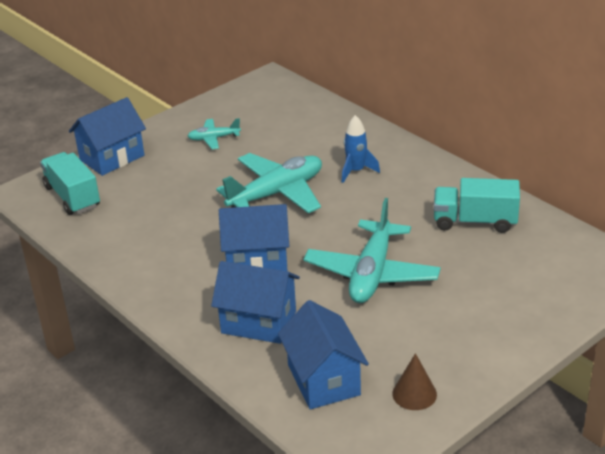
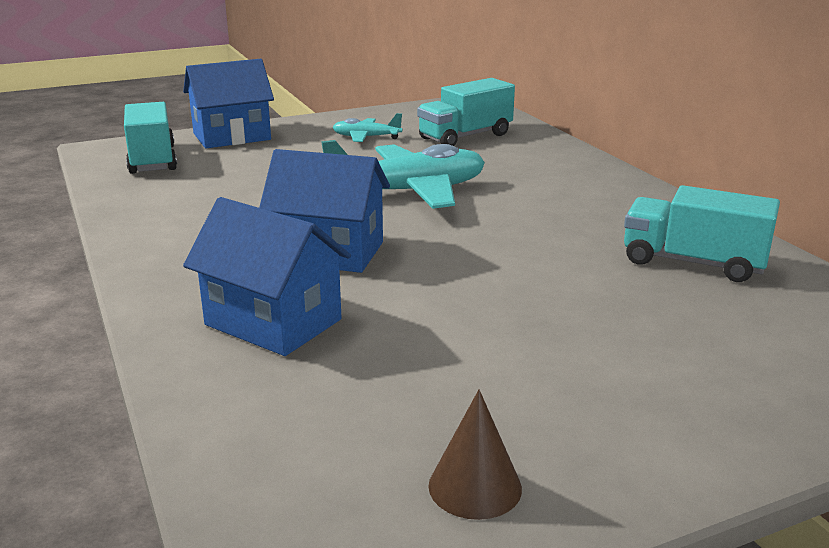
camera: 15 degrees right, 10 degrees down
(285, 123) = (465, 136): none -> turquoise truck
(323, 380) = (318, 424): blue house -> none
(356, 171) = (533, 187): blue rocket -> none
(372, 273) = (493, 295): turquoise plane -> none

